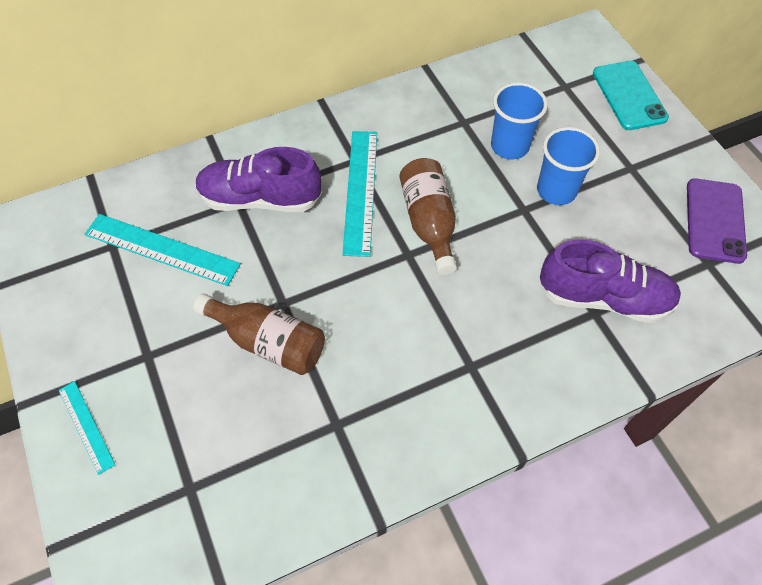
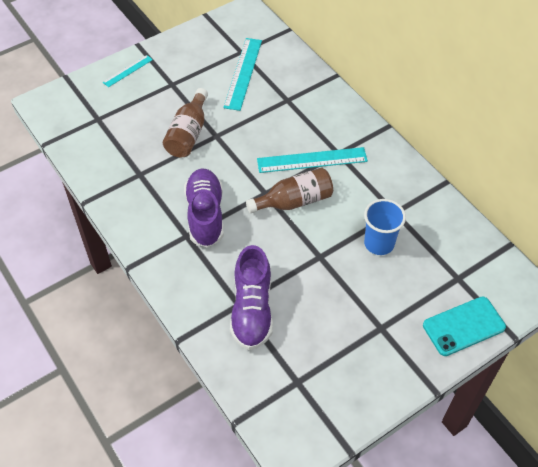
camera: 80 degrees right, 5 degrees down
(260, 199) = (292, 110): purple shoe -> purple shoe (205, 215)
(556, 190) = (343, 276): blue cup -> none
(715, 220) = (341, 389): purple phone -> none

